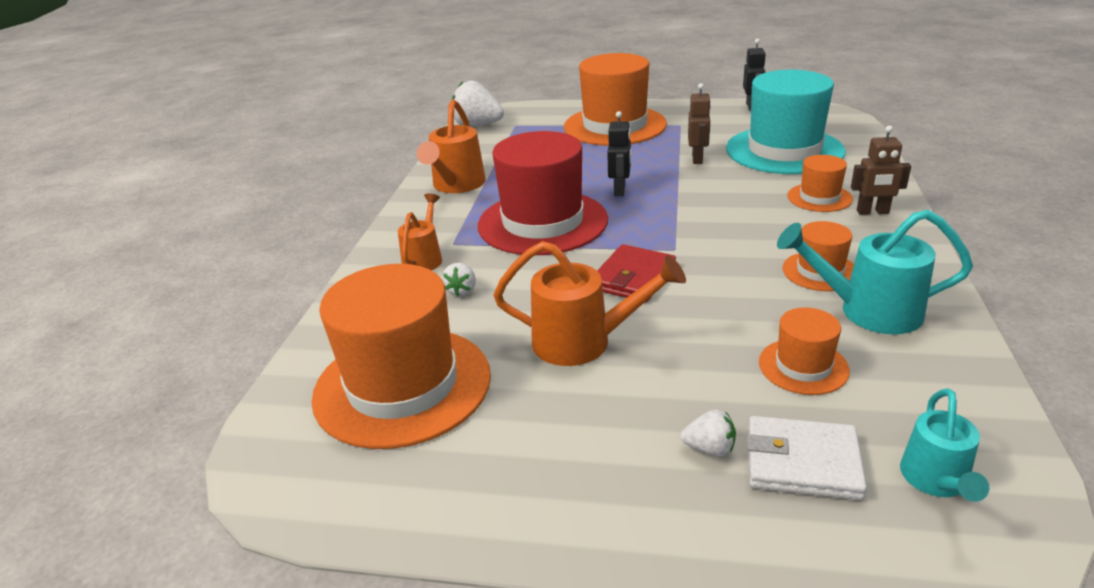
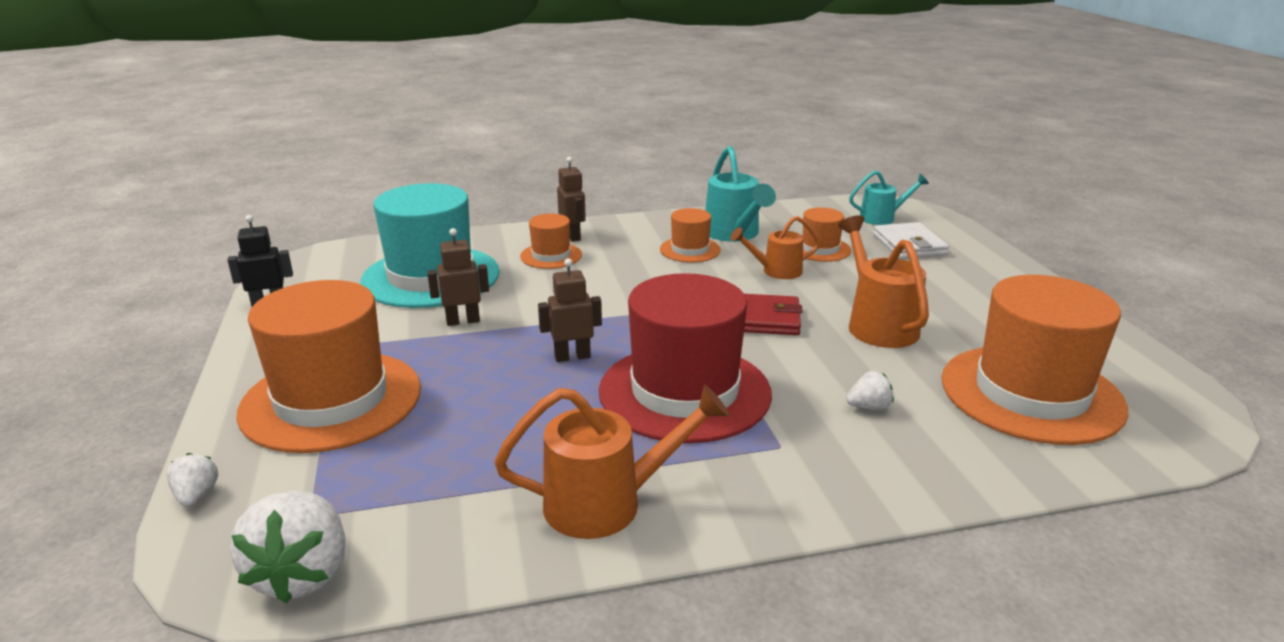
camera: 115 degrees left, 5 degrees down
(424, 258) = (832, 457): orange watering can -> orange watering can (776, 271)
(620, 190) = (572, 356): black robot -> brown robot
(710, 448) = (931, 268): white strawberry -> white strawberry (196, 495)

